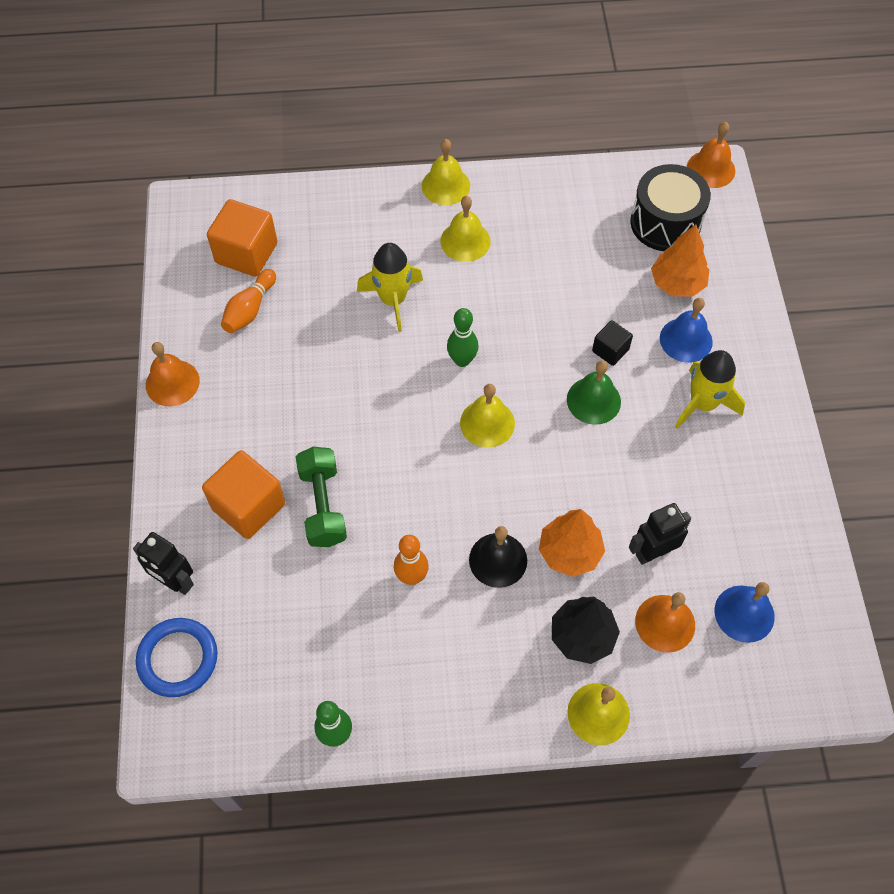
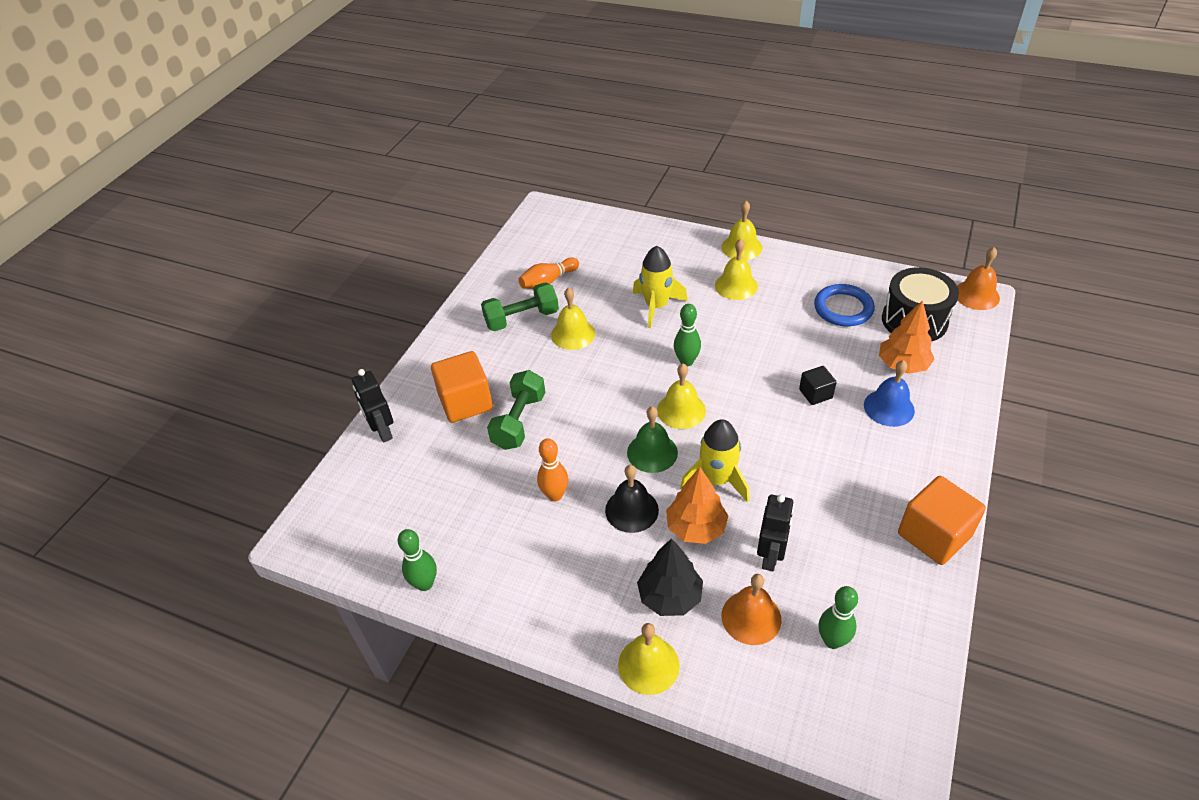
camera: 30 degrees right, 15 degrees down
(172, 383) = (466, 308): orange bell -> none
(178, 659) = (349, 482): blue ring -> blue ring (843, 308)
(246, 253) = (568, 248): orange cube -> orange cube (934, 535)
(248, 372) = (522, 319): none -> green dumbbell
(319, 371) = (573, 334): none -> yellow bell
(593, 400) = (781, 424): green bell -> green bell (652, 452)
(652, 552) = (770, 556): black robot -> black robot turned 105 degrees clockwise
(703, 403) = (879, 459): yellow rocket -> yellow rocket (717, 480)
(744, 613) = (832, 641): blue bell -> green bowling pin

